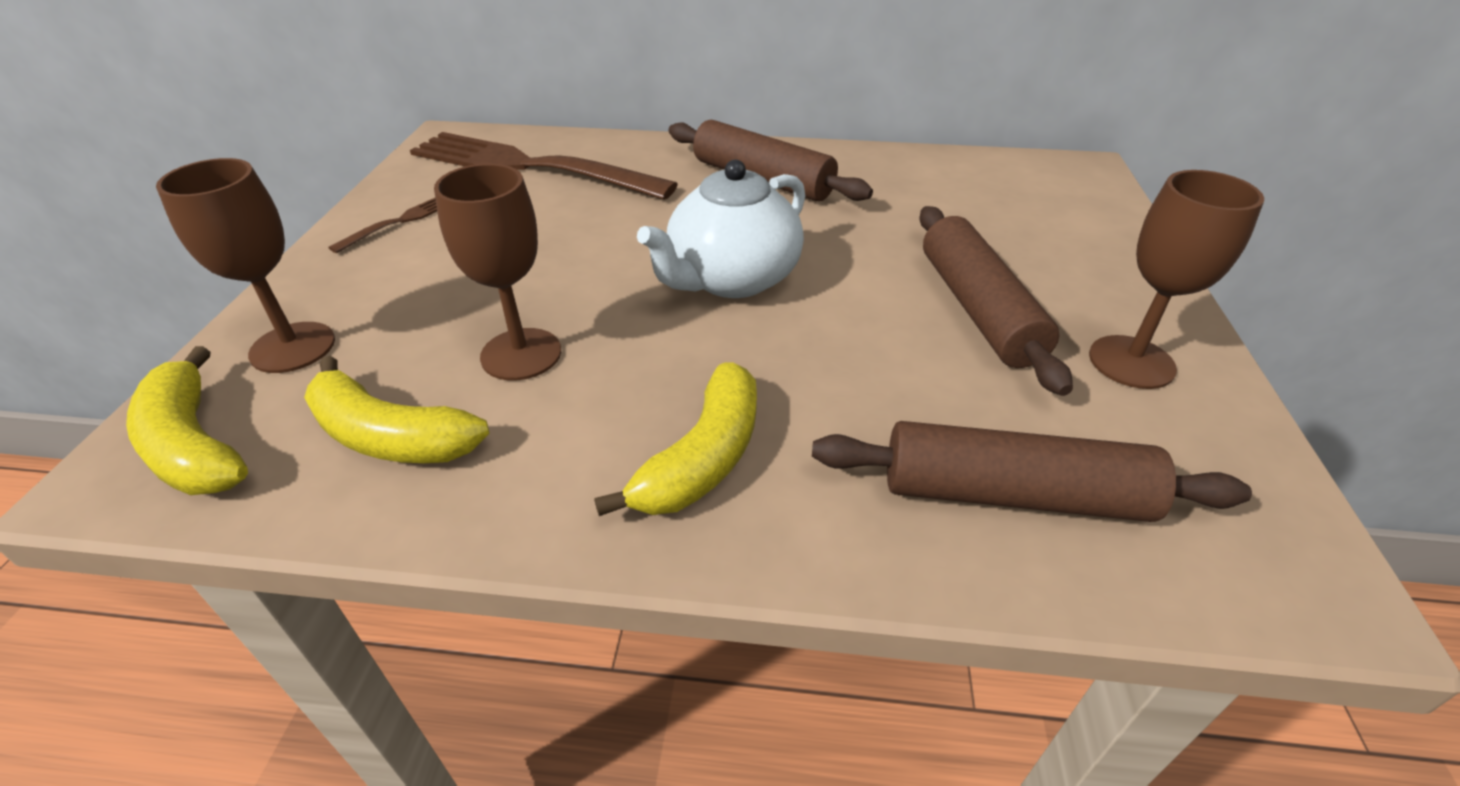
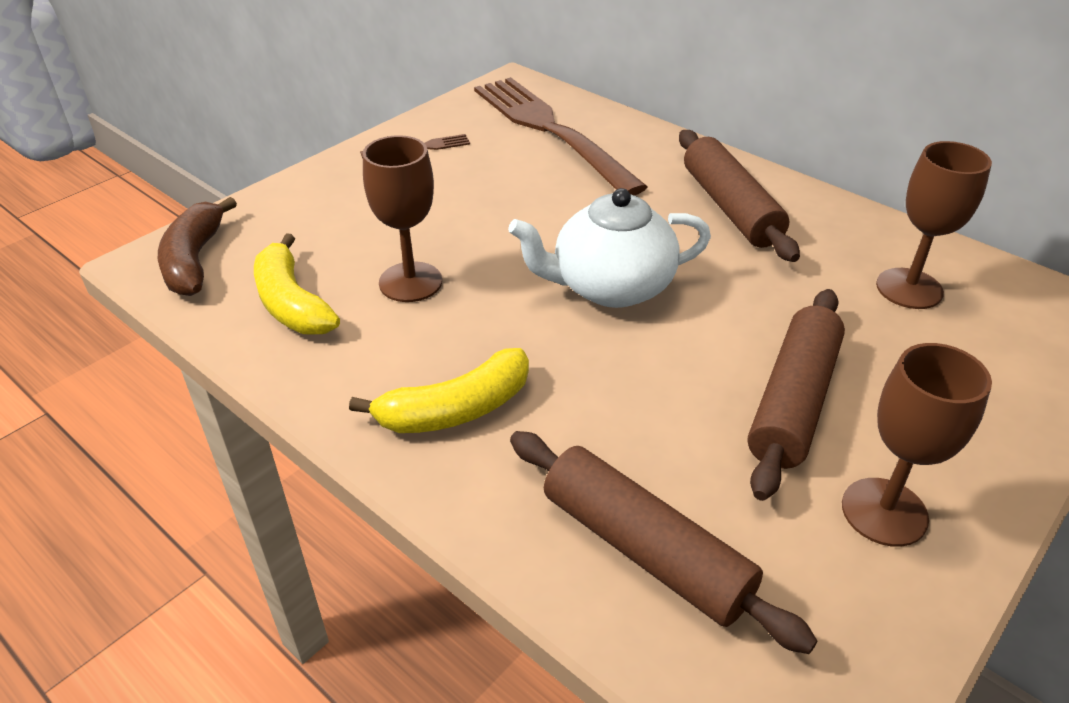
camera: 35 degrees right, 0 degrees up
(194, 445) = (194, 260): yellow banana -> brown banana
(293, 347) = (287, 218): brown goblet -> brown goblet (909, 288)

